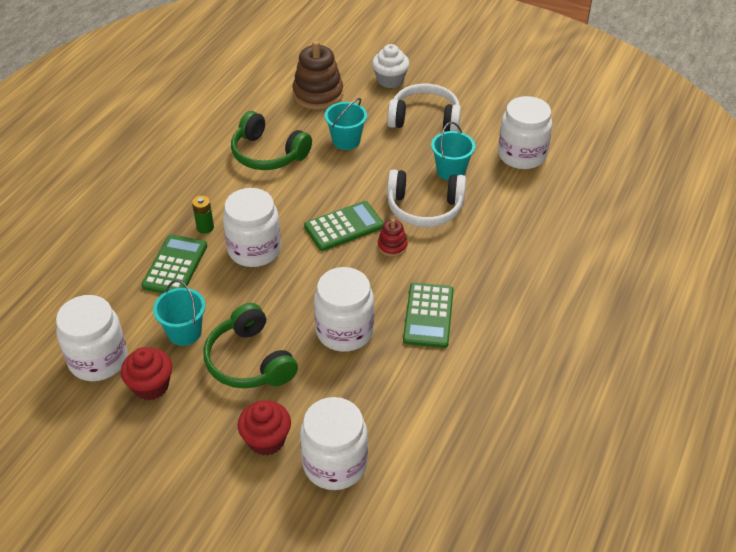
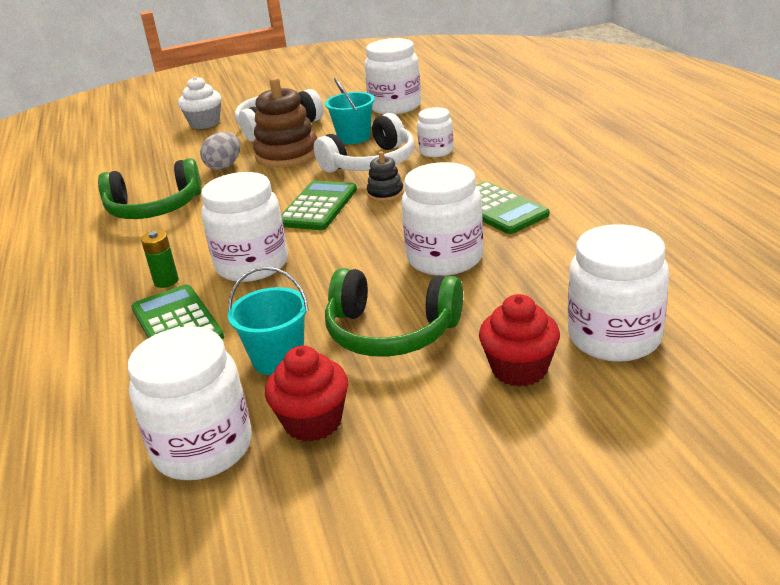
camera: 40 degrees left, 15 degrees down
(318, 94) = (145, 157): brown stacking toy -> brown stacking toy (287, 154)
(346, 141) = (224, 166): turquoise bucket -> grey egg
(392, 246) = (385, 193): red stacking toy -> black stacking toy
(476, 228) = (436, 151): none -> white jar

